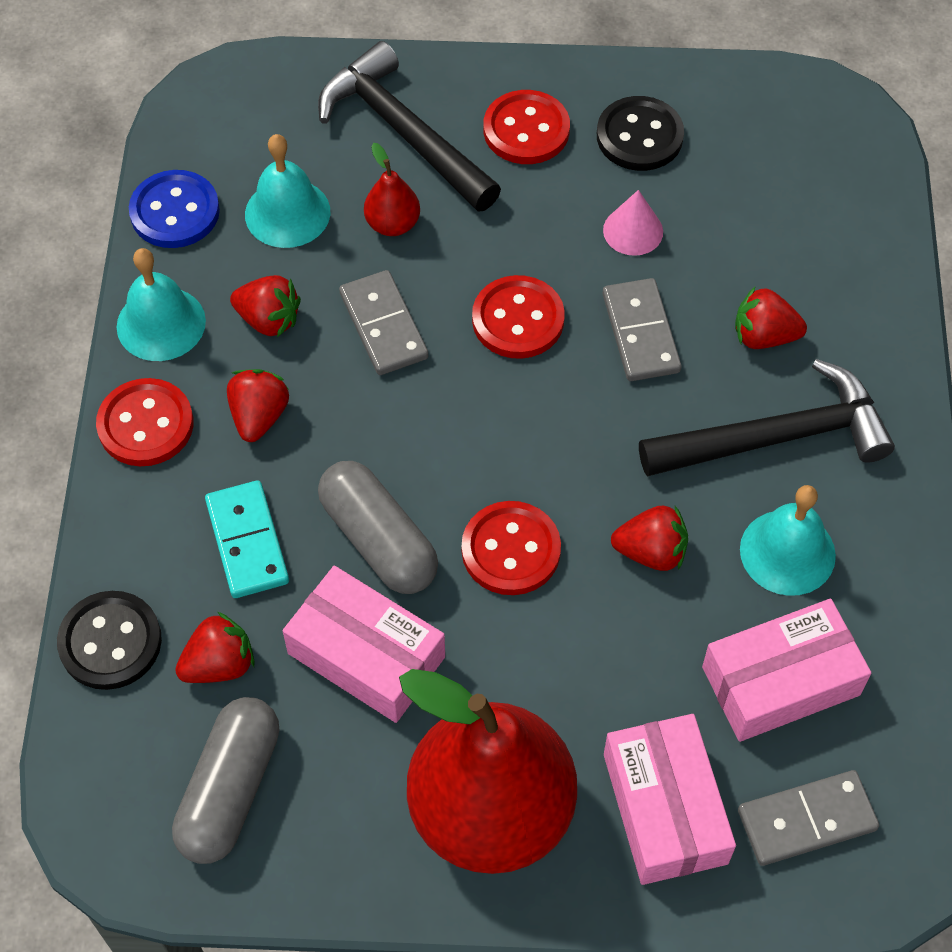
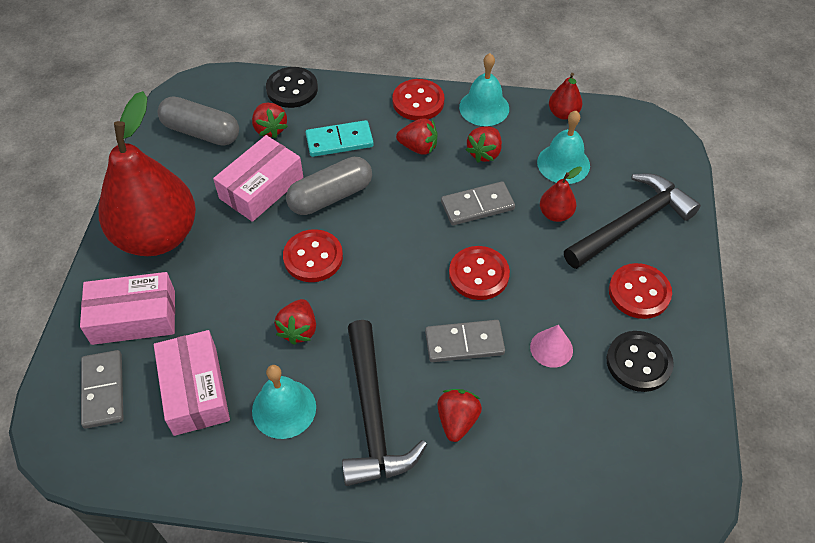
camera: 95 degrees right, 5 degrees down
(175, 212) = (563, 113): blue button -> red pear

